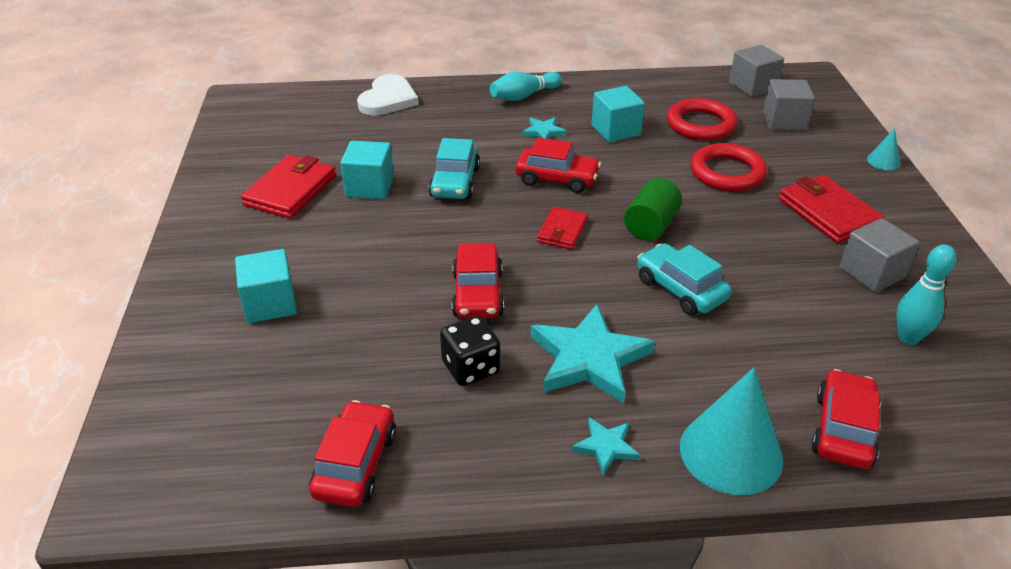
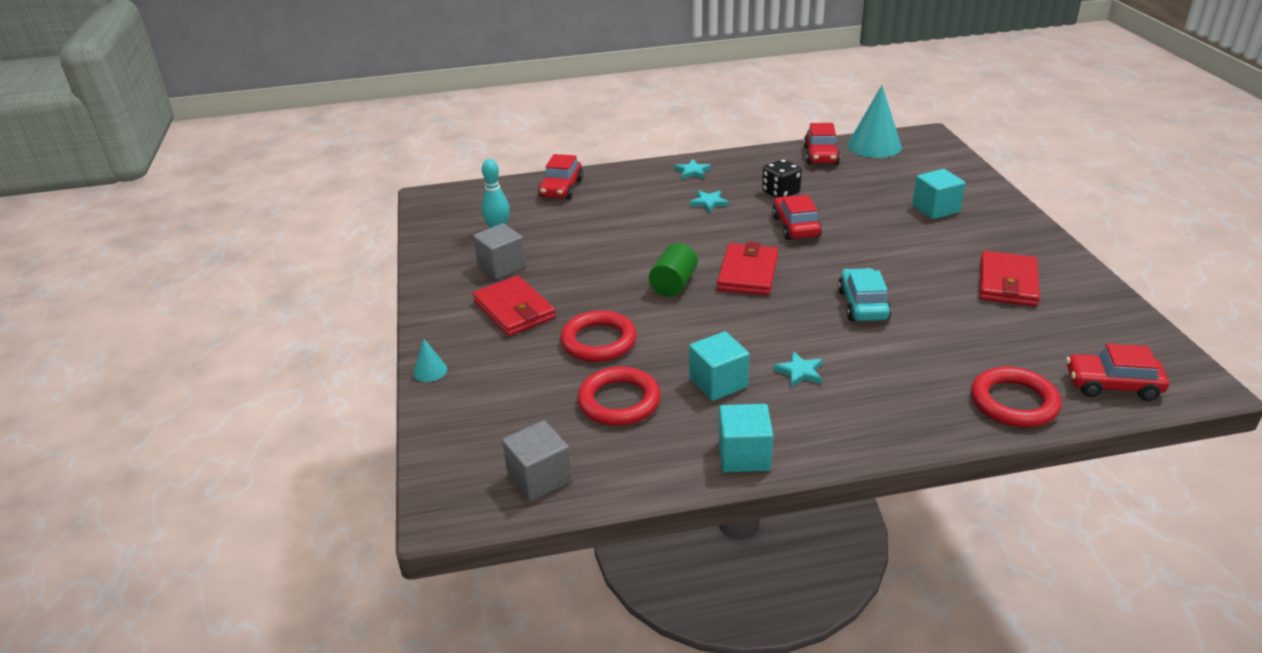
camera: 175 degrees right, 5 degrees down
(370, 187) = (939, 293): turquoise cube -> turquoise cube (744, 455)
(388, 99) = (1013, 402): white heart -> red ring
(524, 96) = (845, 426): turquoise bowling pin -> none
(557, 179) = (766, 318): red car -> red car (1112, 385)
(562, 231) = (748, 273): red wallet -> red wallet, size x1.63
(589, 359) = (709, 203): turquoise star -> turquoise star, size x0.48
(680, 289) = (649, 243): turquoise car -> none
(731, 452) = (626, 175): turquoise cone -> turquoise cone (874, 146)
(784, 121) = (517, 417): grey cube -> none

